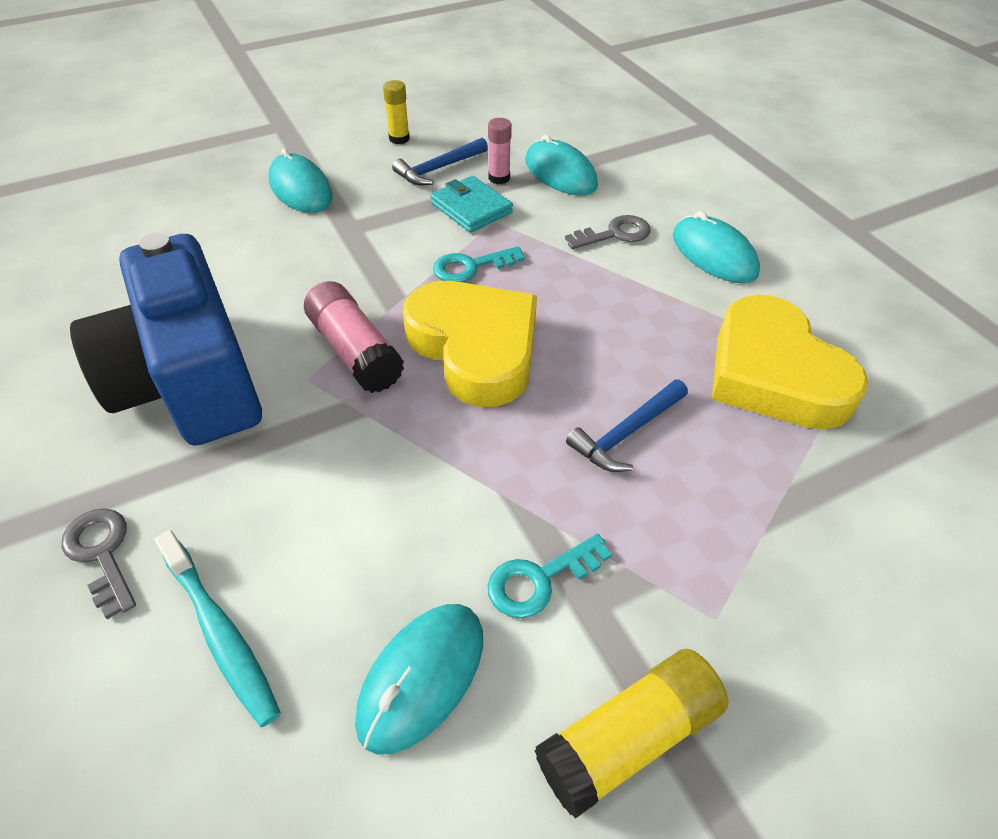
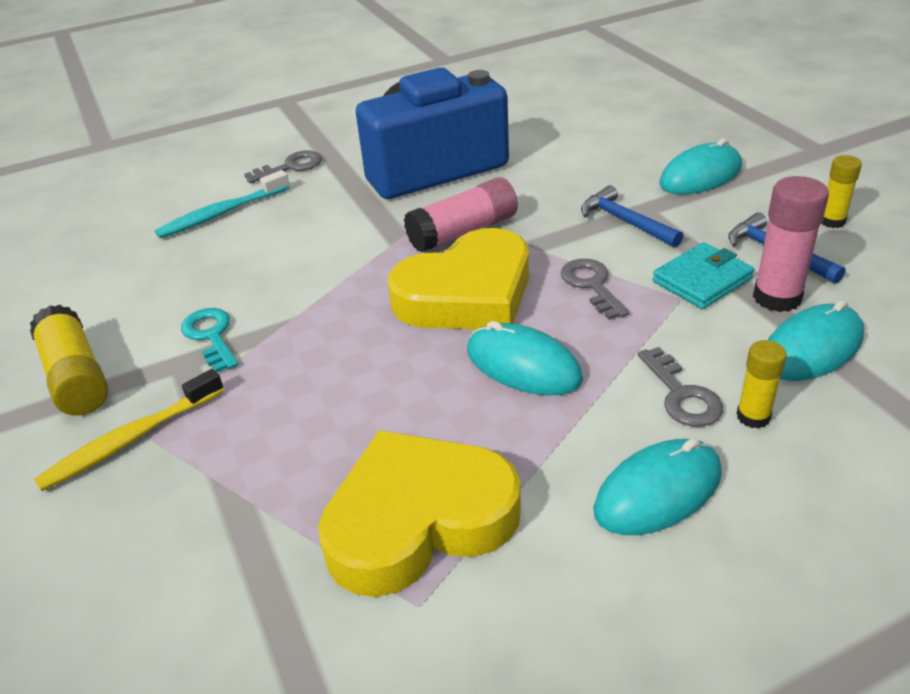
camera: 95 degrees right, 10 degrees down
(421, 677) = (160, 288): turquoise mouse -> turquoise mouse (523, 365)
(471, 267) = (592, 285): turquoise key -> grey key
(499, 178) = (777, 297): pink glue stick -> pink glue stick, size x1.67
(627, 433) = (346, 389): blue hammer -> blue hammer (625, 222)
(634, 207) = (753, 416): none -> yellow glue stick
(730, 625) = (131, 439): none -> yellow toothbrush

